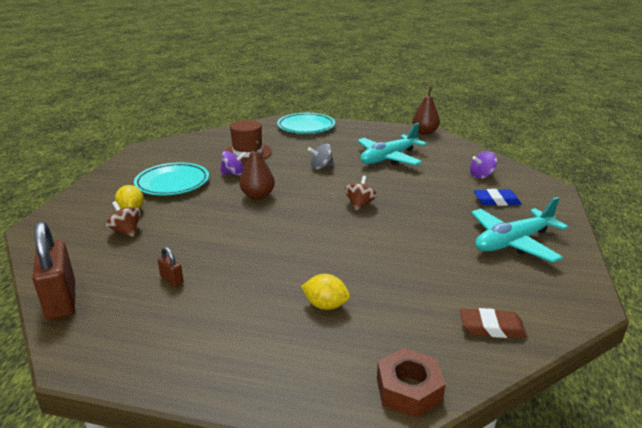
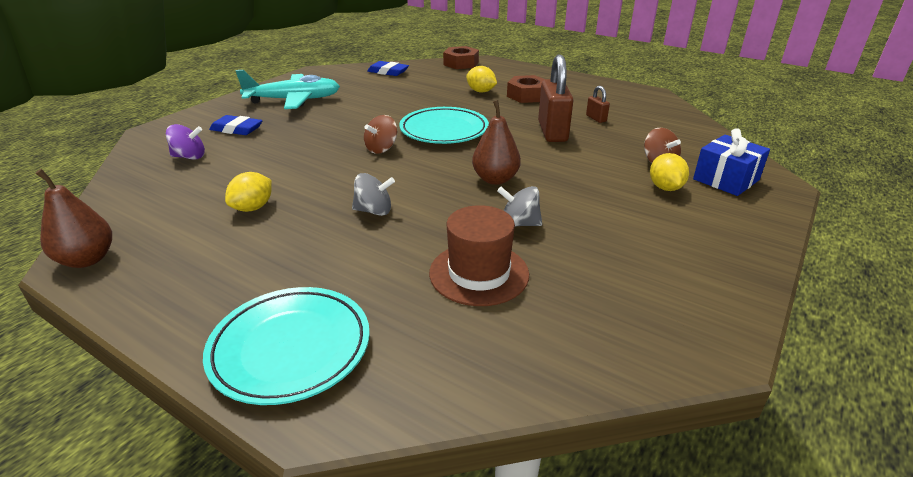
camera: 160 degrees left, 5 degrees up
(61, 301) = (684, 119): brown padlock -> brown padlock (552, 132)
(77, 225) = (726, 179): none -> blue gift
(172, 183) = (619, 223): turquoise plate -> turquoise plate (444, 130)
(233, 174) = (519, 224): purple spinning top -> grey spinning top
(261, 309) = (527, 95): none -> brown nut
(389, 158) = (253, 208): turquoise plane -> yellow lemon
(492, 327) = (388, 72): brown eraser -> blue eraser

